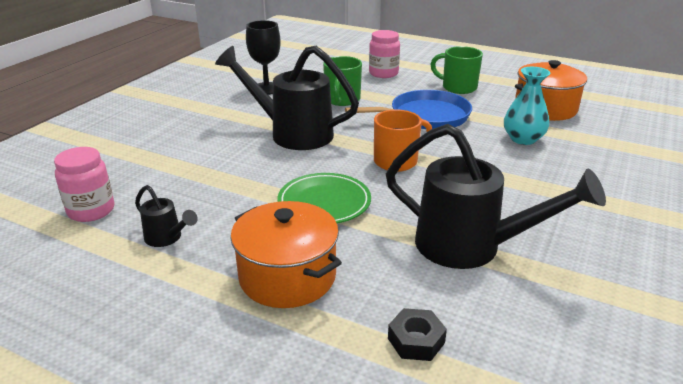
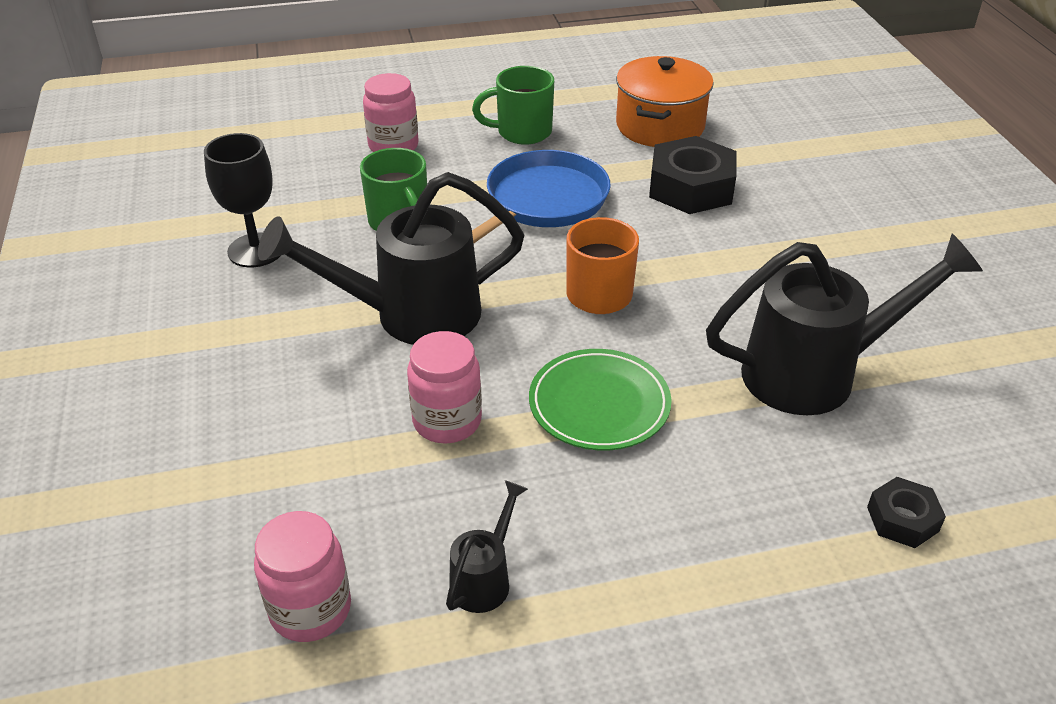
camera: 40 degrees left, 10 degrees up
(167, 238) = (485, 578): black watering can -> black watering can turned 60 degrees counterclockwise
(245, 176) = (447, 421): none -> pink jar
(287, 276) = (696, 531): orange pot -> none
(523, 139) = (691, 187): turquoise vase -> black nut

